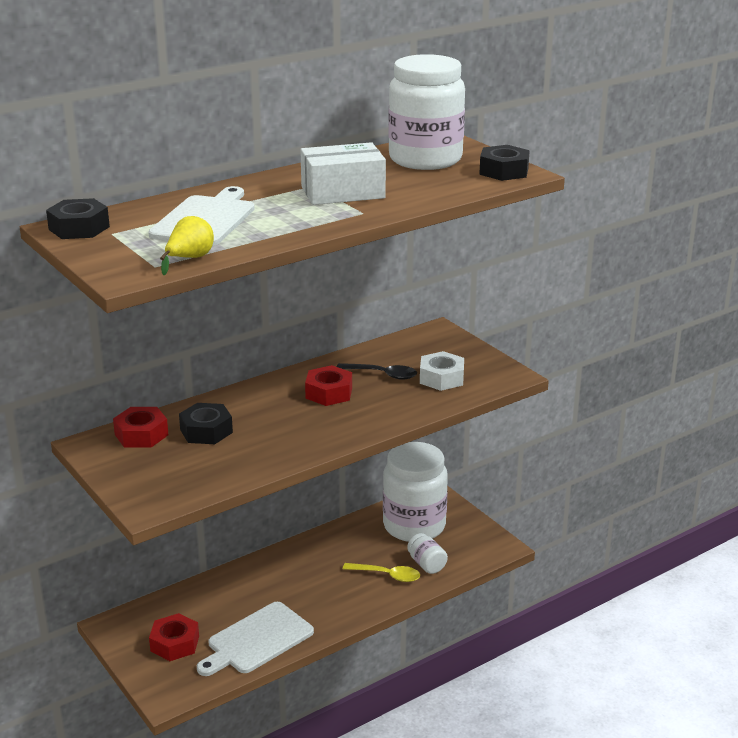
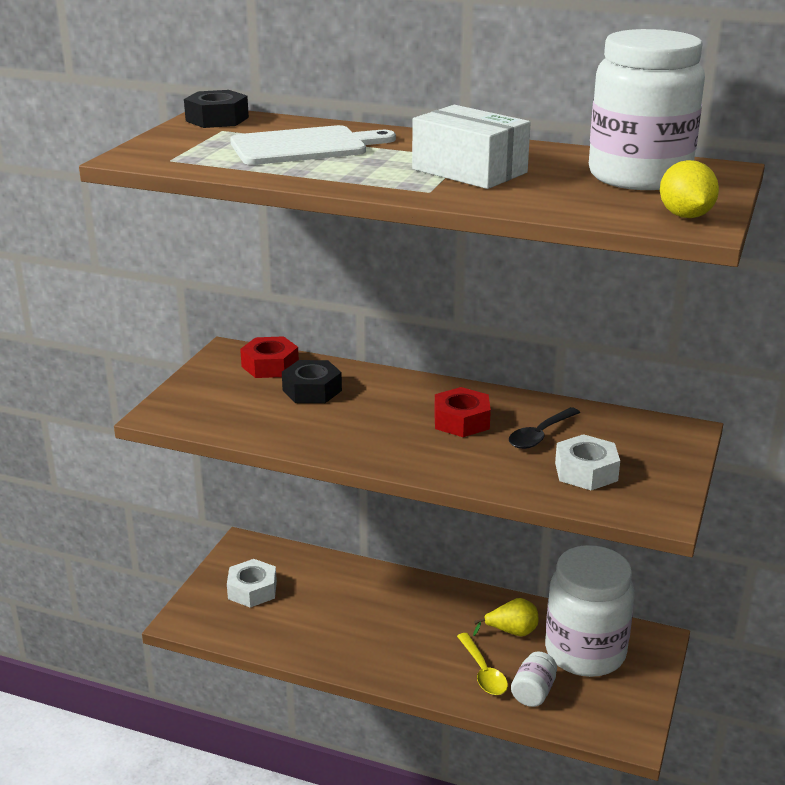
camera: 55 degrees right, 0 degrees up
(175, 643) = (252, 590): red nut -> white nut
(189, 259) = (202, 165): yellow pear -> yellow pear (511, 632)
(257, 640) = (301, 635): white cutting board -> none
(382, 374) = (540, 435): black spoon -> black spoon turned 60 degrees clockwise
(504, 171) = (685, 216): black nut -> yellow lemon

